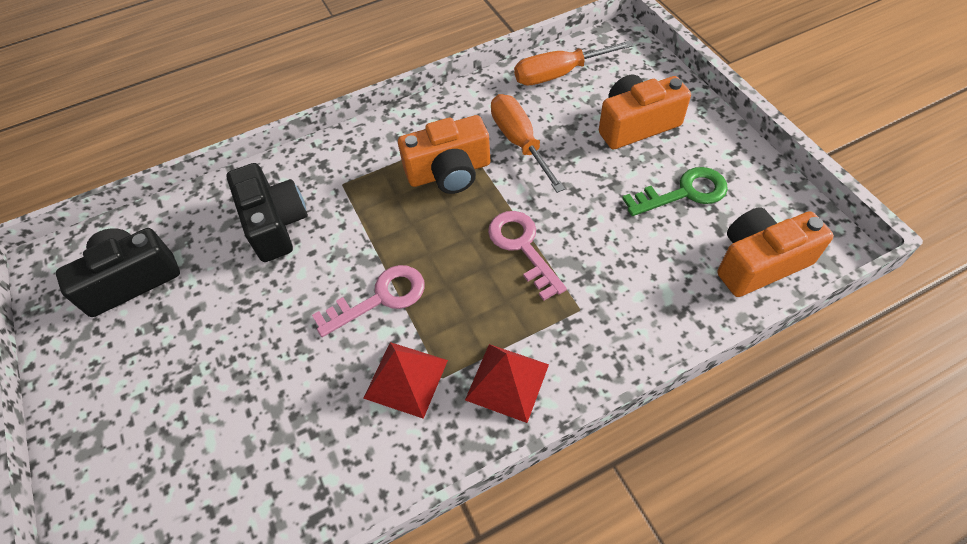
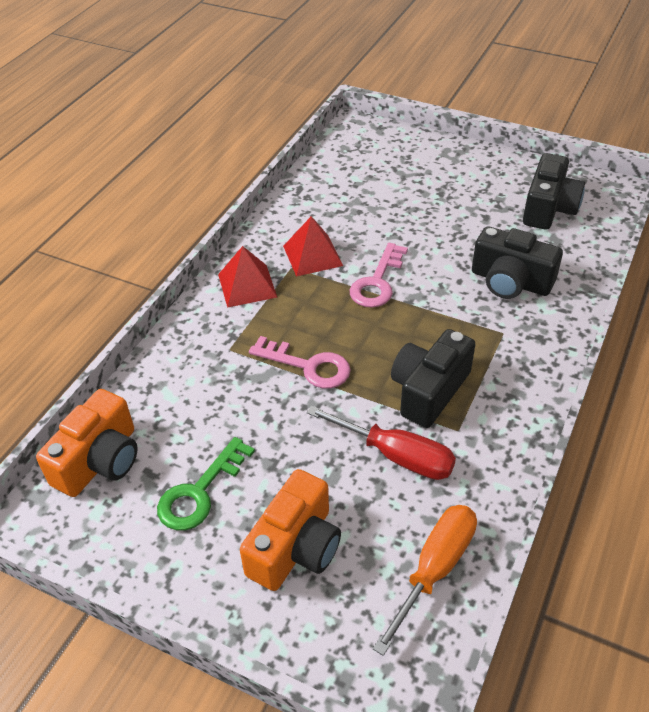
camera: 140 degrees right, 10 degrees down
(449, 172) = (429, 390): orange camera -> black camera
(520, 142) = (396, 456): orange screwdriver -> red screwdriver

